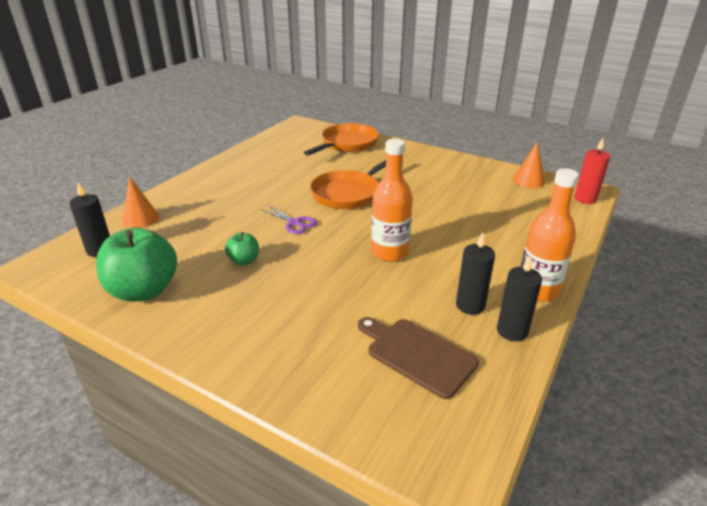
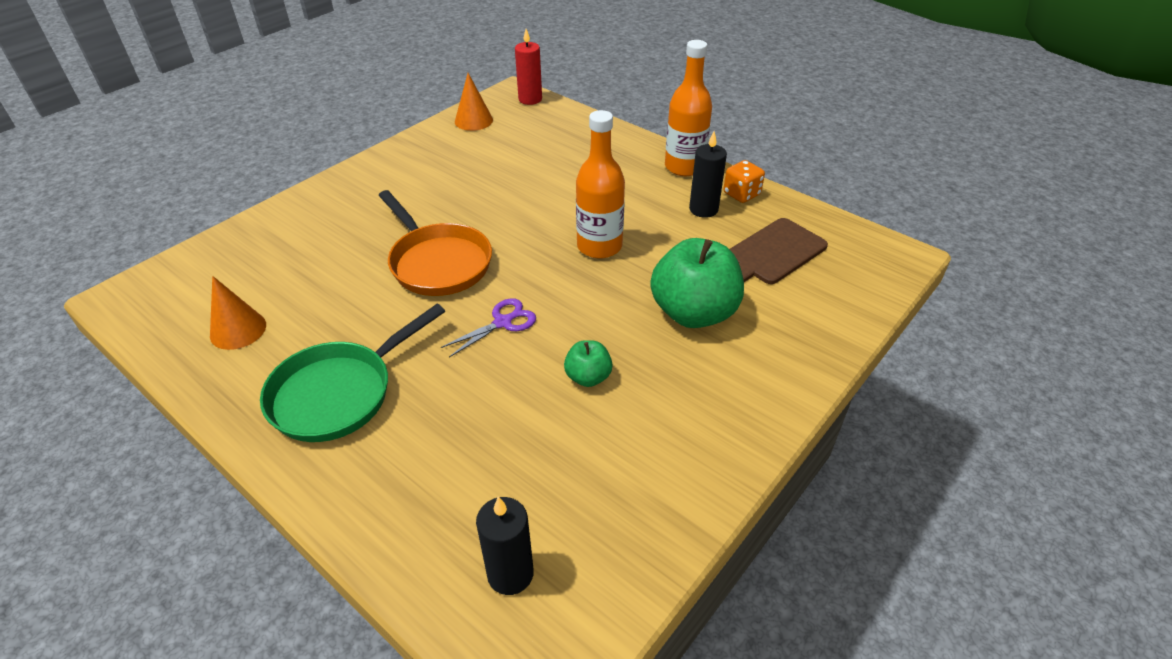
camera: 80 degrees left, 10 degrees up
(140, 219) = (415, 524): orange cone -> orange cone (238, 330)
(144, 290) = (642, 489): green apple -> green apple (693, 313)
(232, 184) = (339, 393): none -> green pan
(347, 144) = (265, 246): orange pan -> none
(512, 331) = (741, 194): black candle -> orange dice

